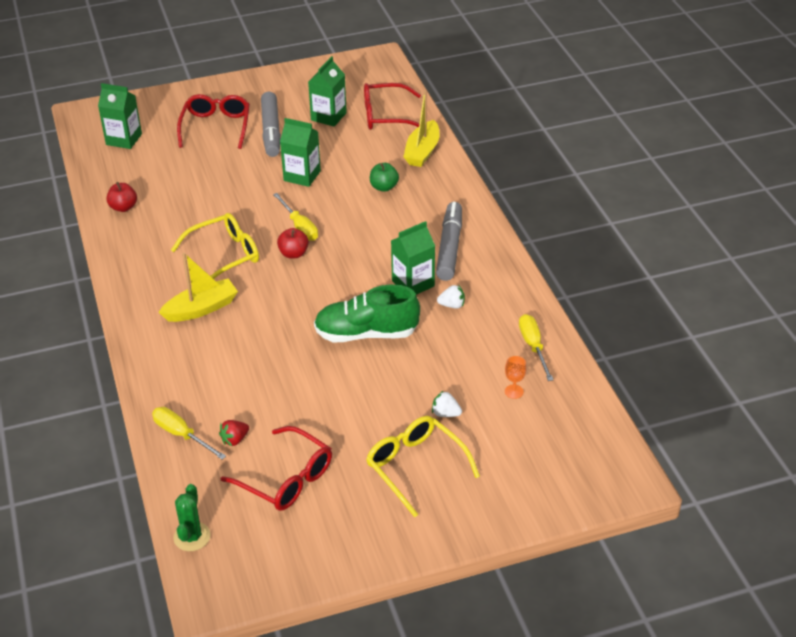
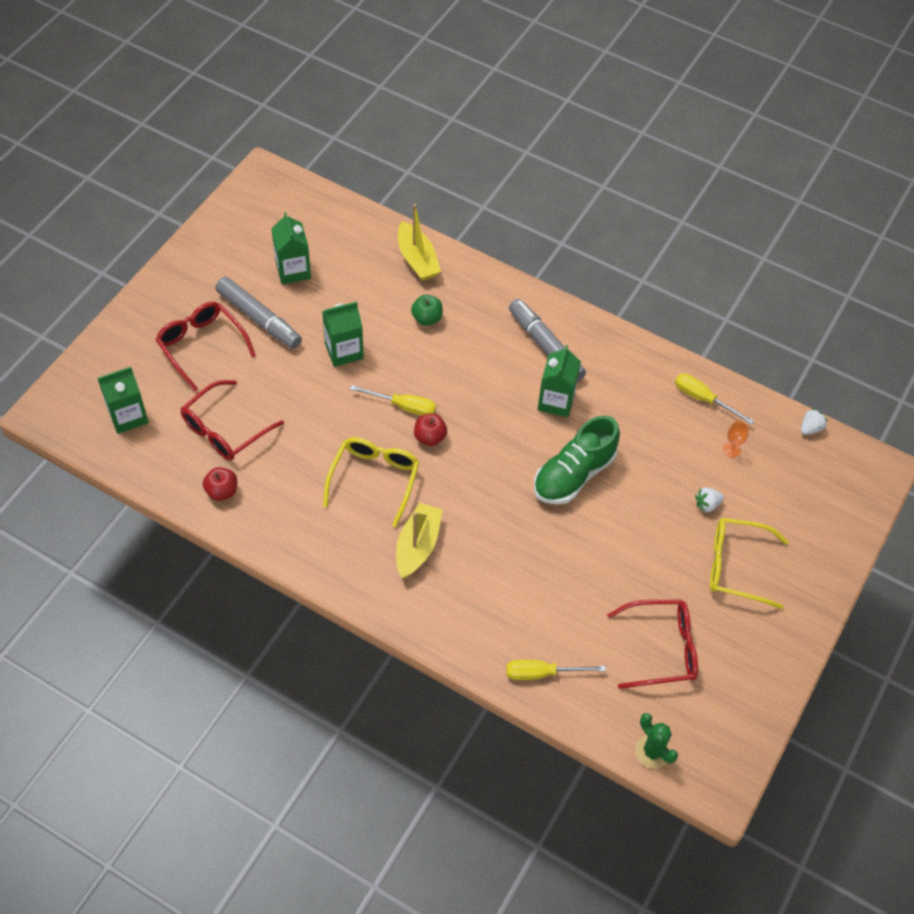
camera: 45 degrees left, 15 degrees up
(235, 440) = (586, 645): red strawberry -> none
(385, 116) = (342, 239): red glasses -> red glasses (224, 430)
(452, 305) = (607, 402): white strawberry -> white strawberry (810, 428)

